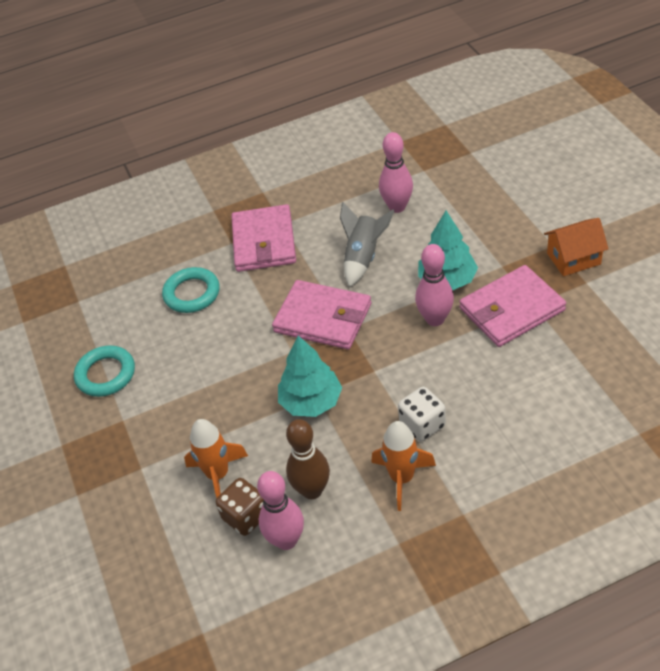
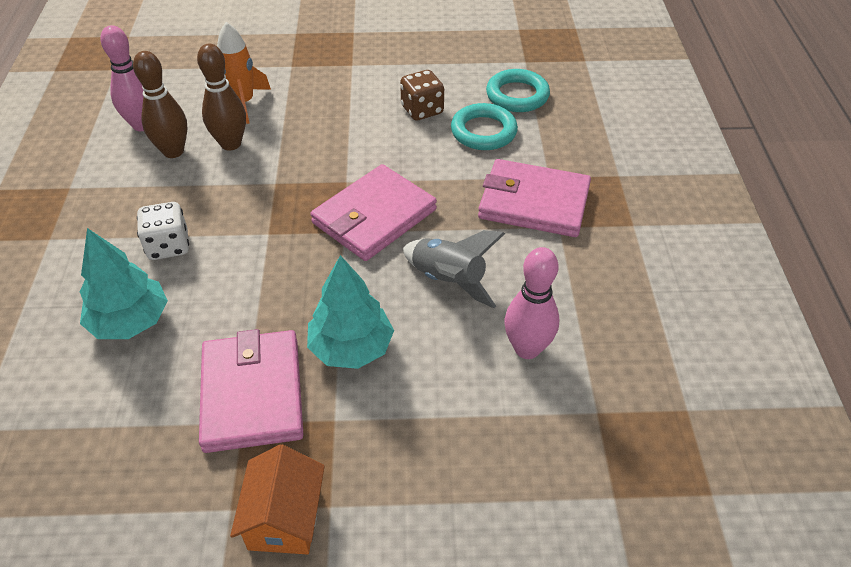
camera: 105 degrees right, 0 degrees up
(106, 374) = (413, 63): turquoise ring -> turquoise ring (517, 95)
(245, 516) = (187, 109): brown dice -> brown dice (422, 110)
(281, 452) = (231, 144): none -> brown bowling pin
(311, 402) = (269, 177): turquoise tree -> turquoise tree (130, 322)
(402, 478) = (126, 210): orange rocket -> none
(435, 319) = (297, 310): pink bowling pin -> none

